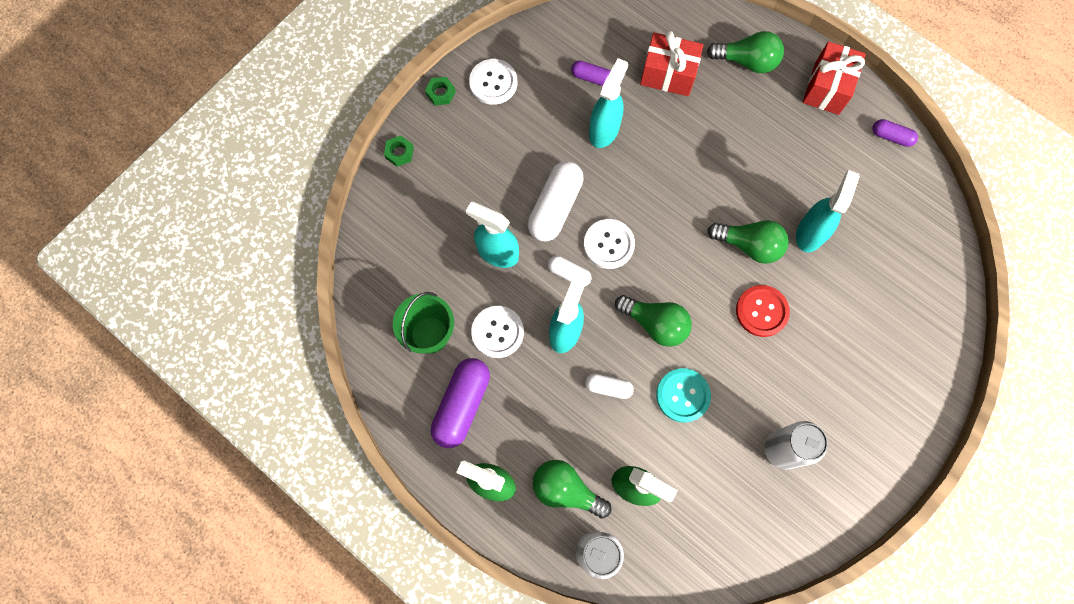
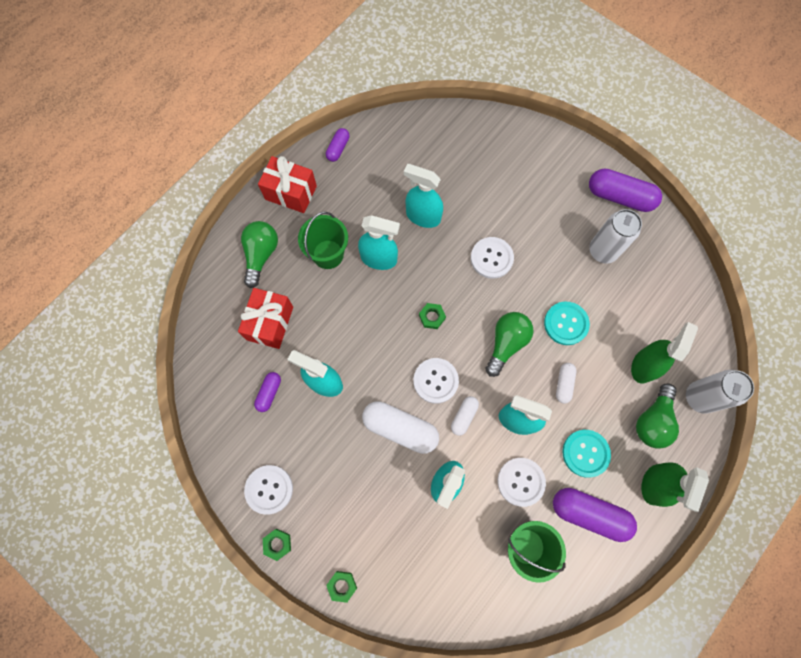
camera: 90 degrees left, 0 degrees up
(528, 406) = (585, 453): none -> turquoise button
(683, 241) = (432, 317): none -> green nut
(749, 245) = (434, 264): green light bulb -> none
(751, 184) = (379, 259): none -> turquoise spray bottle
(753, 129) = (328, 254): none -> green bucket
(761, 311) = (491, 258): red button -> white button
(862, 479) = (620, 197): none -> purple capsule

